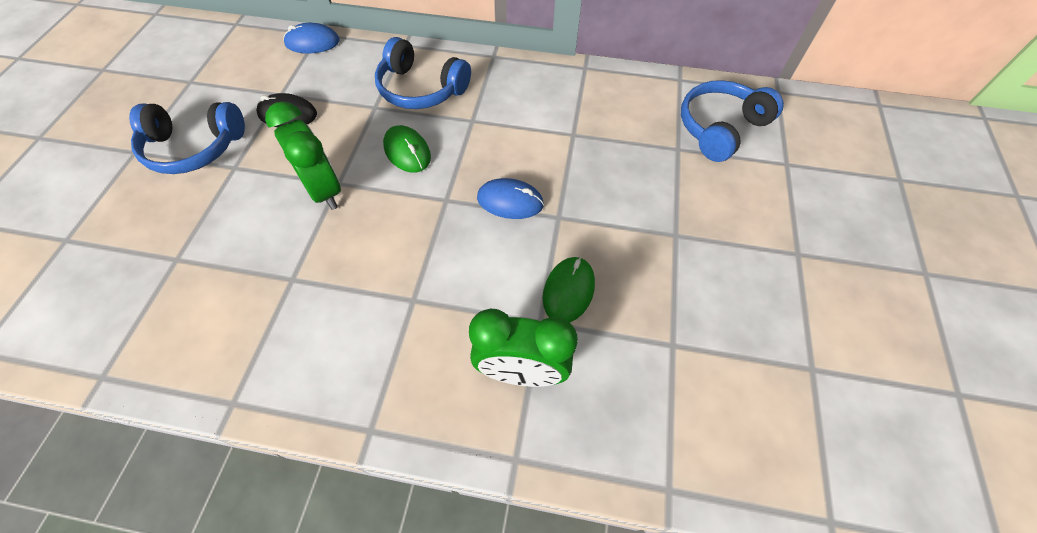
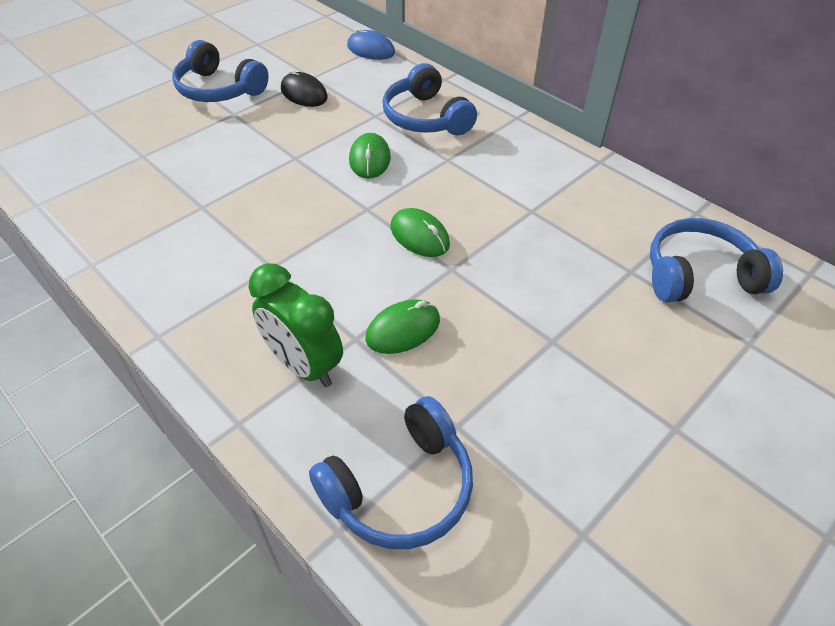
camera: 35 degrees right, 10 degrees down
(324, 190) = (280, 158): green clock -> none
(510, 201) = (419, 236): blue mouse -> green mouse
(679, 422) = (400, 488): none -> blue headphones

